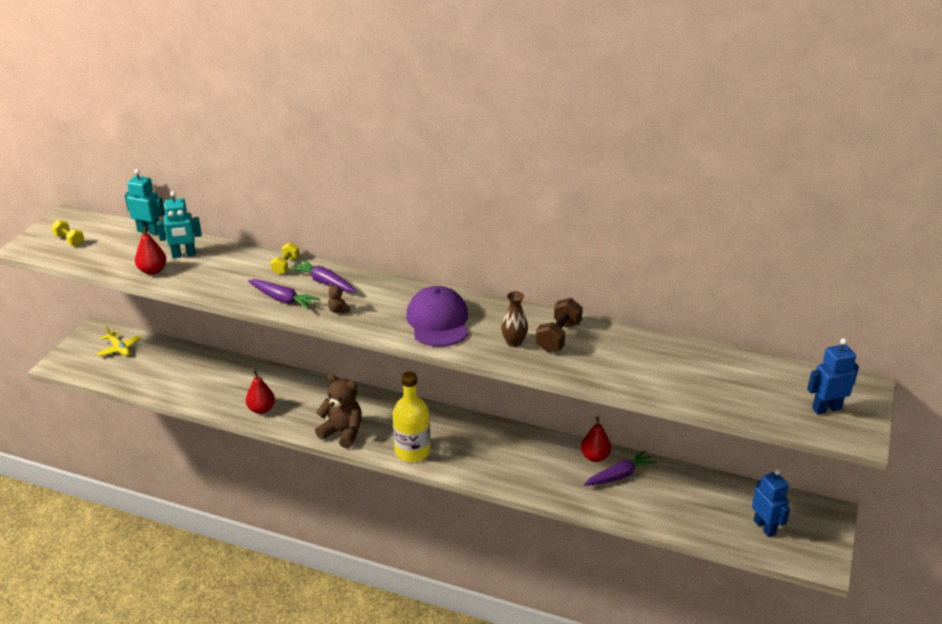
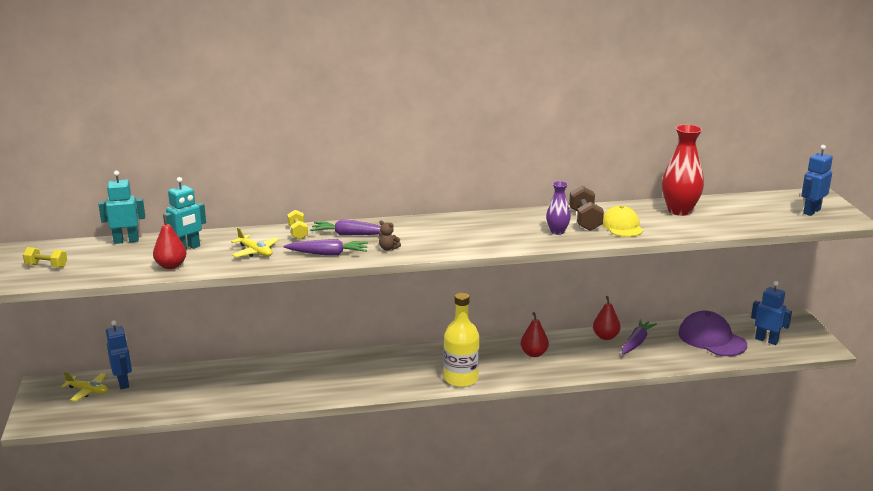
camera: 30 degrees left, 10 degrees down
(150, 350) = (123, 383): none -> blue robot
(229, 277) = (255, 252): none -> yellow plane
(261, 409) = (291, 392): red pear -> red pear (534, 354)
(342, 432) = (386, 385): brown teddy bear -> none
(438, 321) = (480, 234): purple cap -> purple cap (712, 339)
(514, 342) = (557, 231): brown vase -> purple vase
(587, 357) = (622, 226): none -> yellow cap
(673, 357) = (679, 211): none -> red vase

